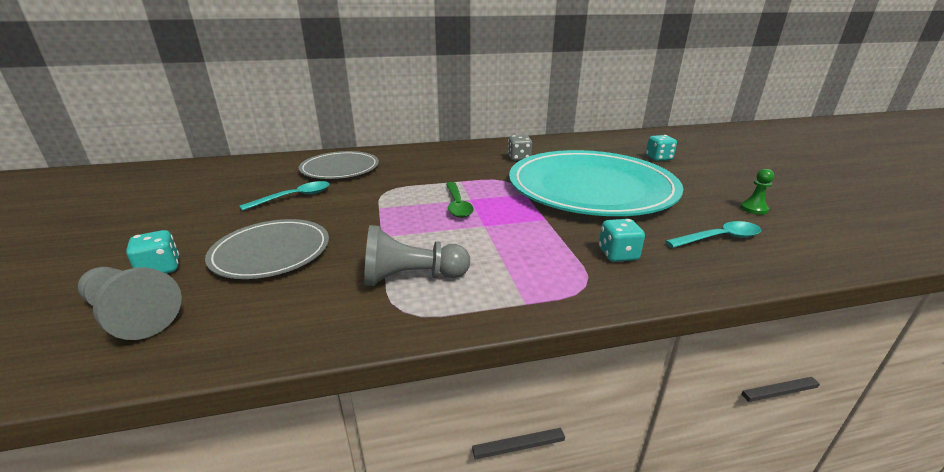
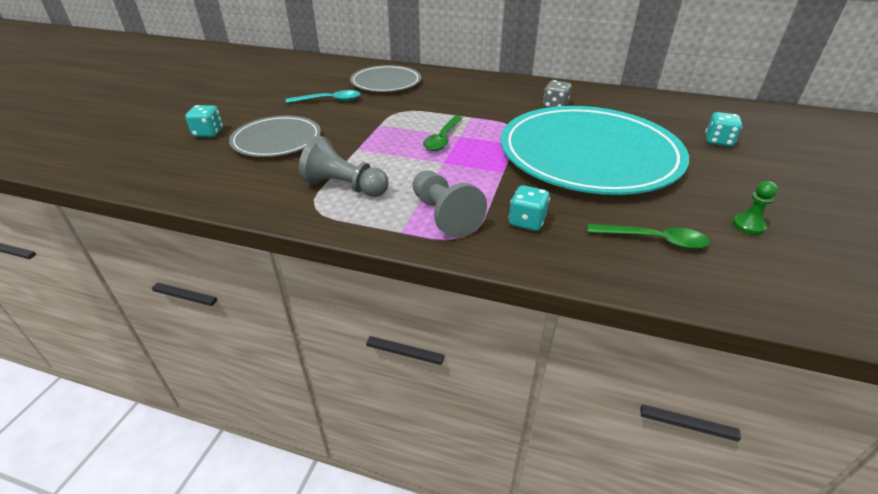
camera: 30 degrees right, 10 degrees up
(132, 316) = (173, 158): grey pawn -> grey pawn (444, 215)
(719, 238) = (654, 240): turquoise spoon -> green spoon

